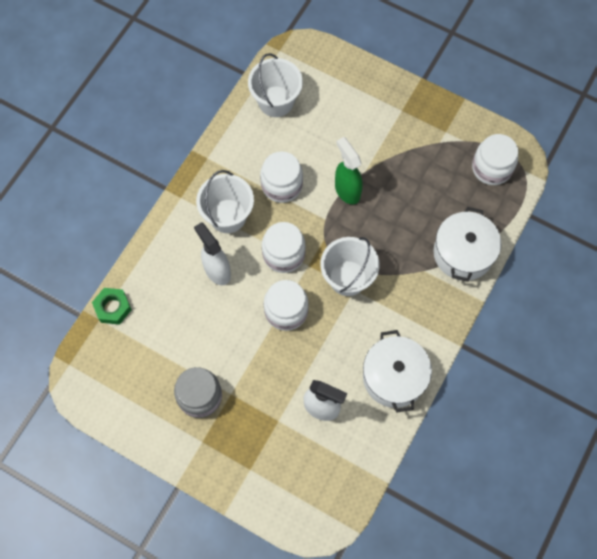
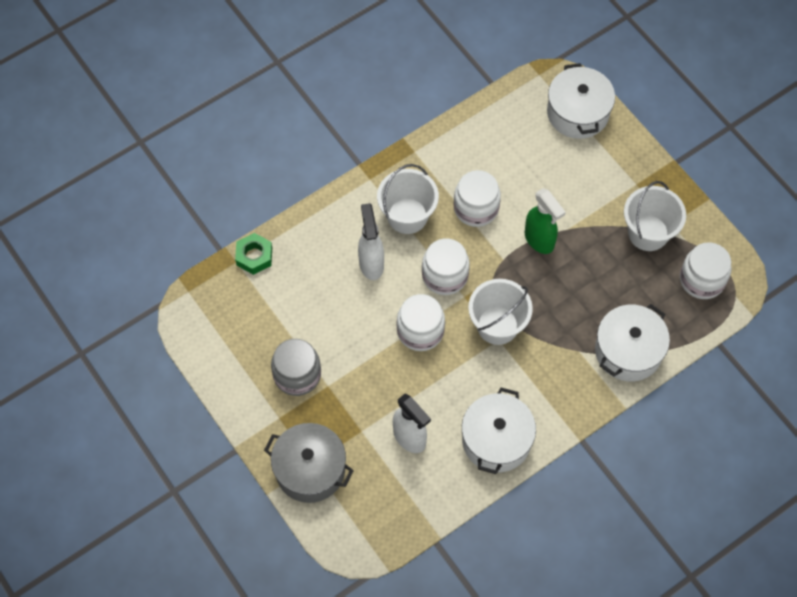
camera: 25 degrees right, 5 degrees down
(251, 475) = (310, 470): none -> grey pot
(276, 101) = (510, 124): white bucket -> white bucket (648, 233)
(326, 70) = (578, 113): none -> white pot
(347, 190) = (539, 240): green spray bottle -> green spray bottle turned 150 degrees clockwise

